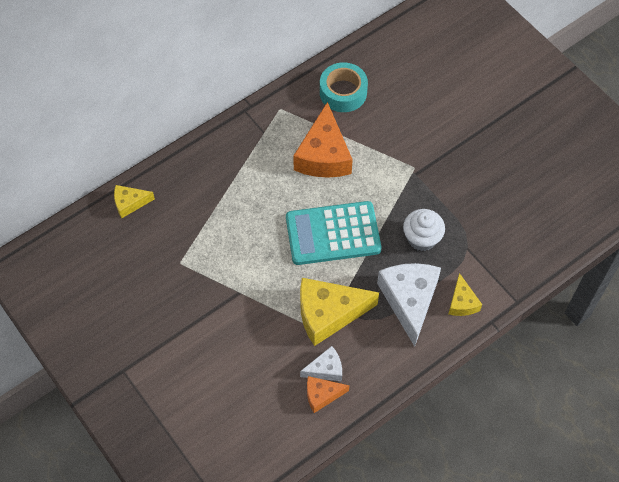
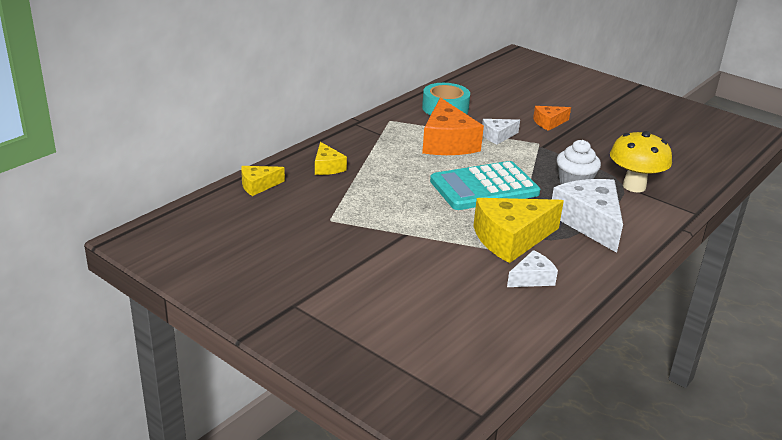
camera: 15 degrees left, 30 degrees down
(322, 395) = (539, 298): orange cheese -> orange cheese (549, 123)
(378, 150) = (497, 136): none -> white cheese
(462, 302) = (643, 218): yellow cheese -> yellow cheese (327, 167)
(477, 252) = (634, 186): none -> yellow mushroom

